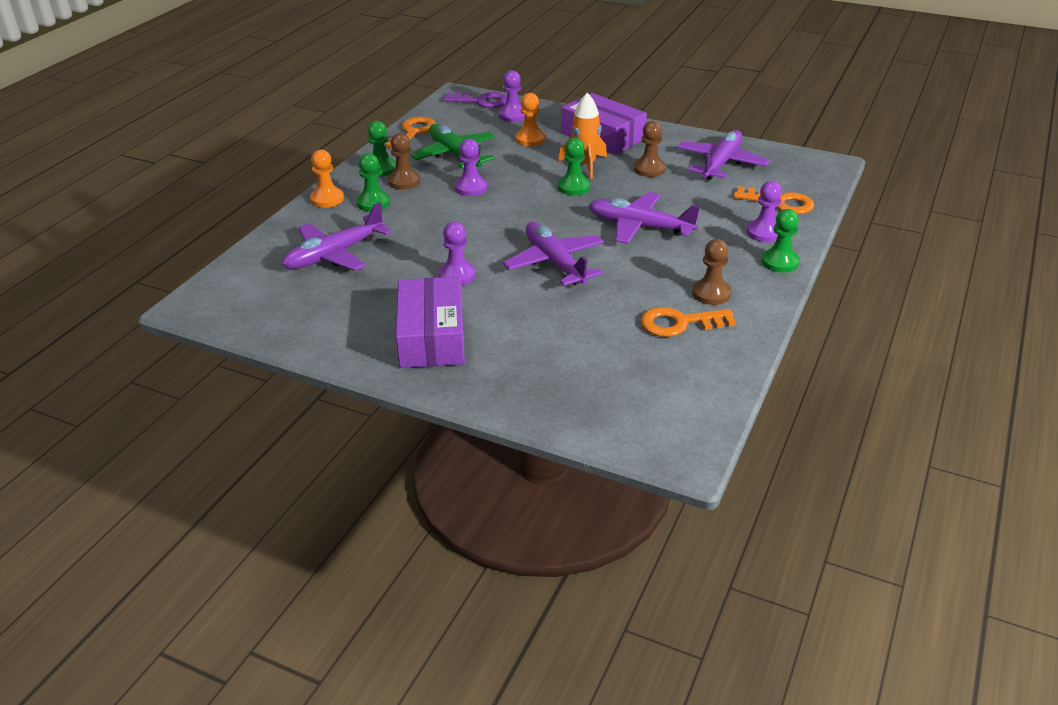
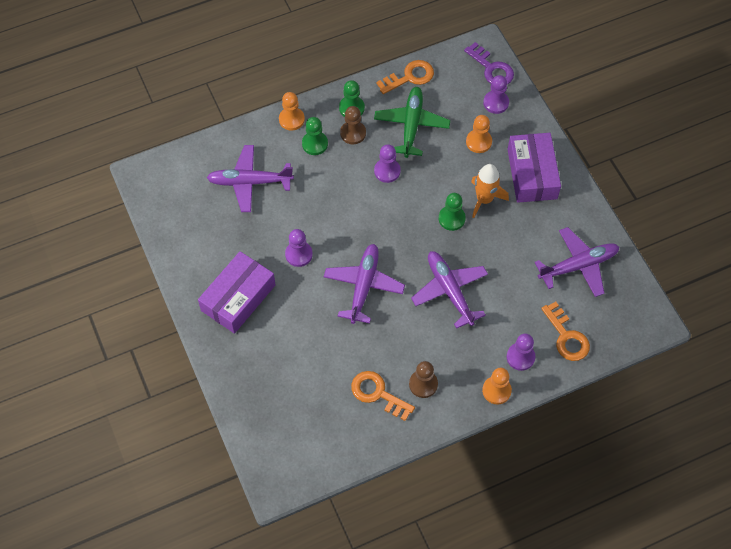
camera: 40 degrees right, 25 degrees up
(649, 169) = (522, 236): brown pawn -> none
(779, 262) = (496, 390): green pawn -> orange pawn

